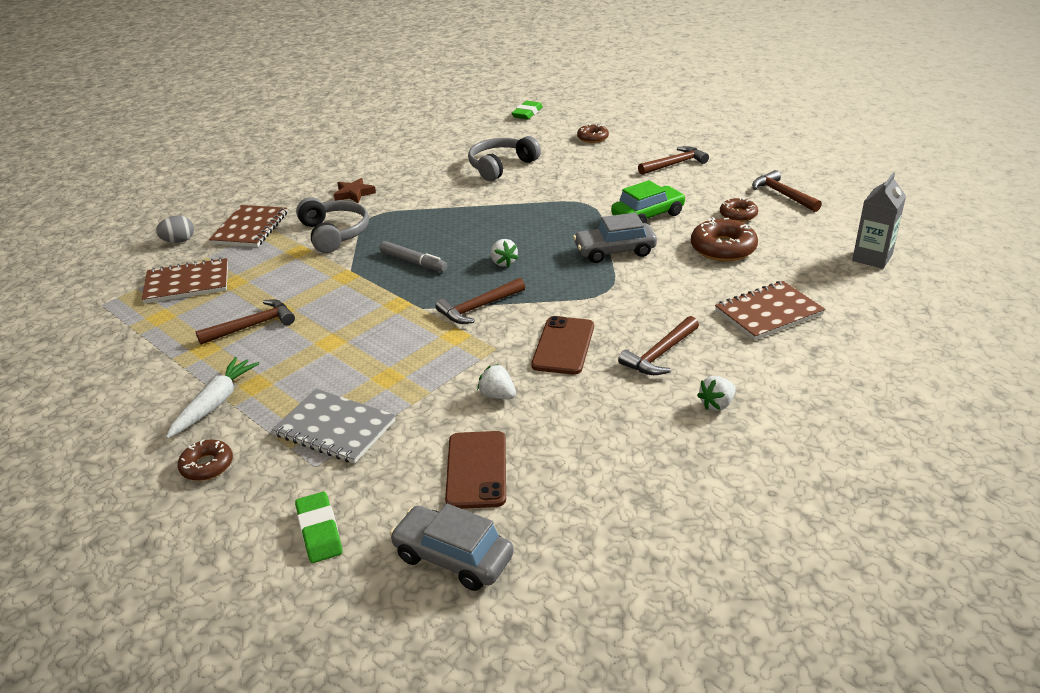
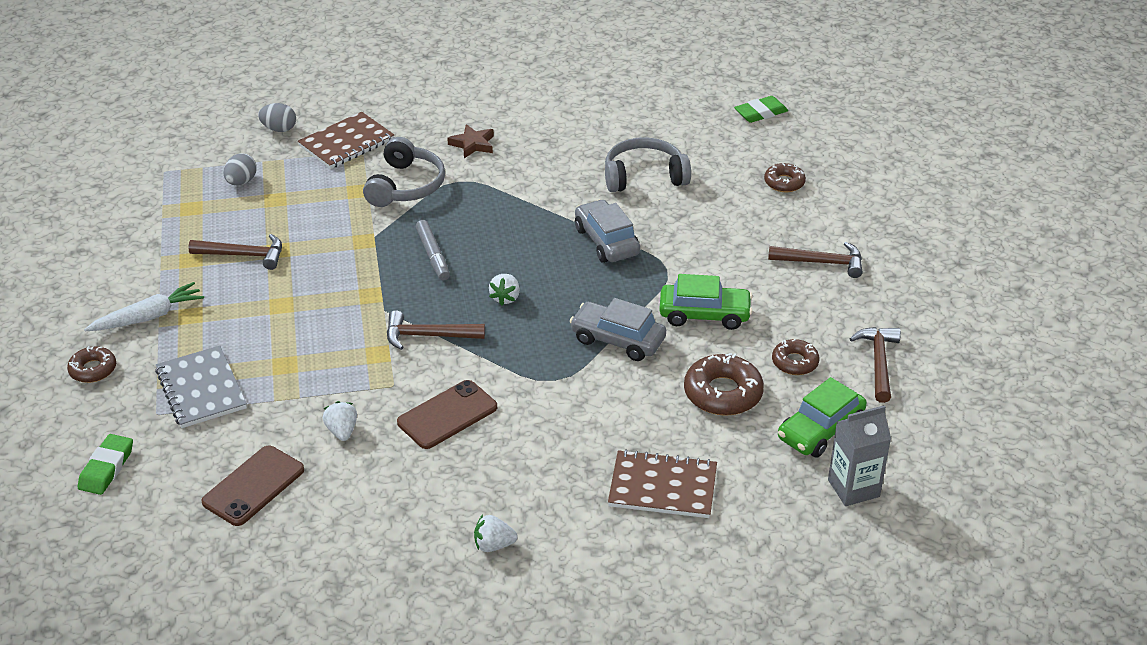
camera: 35 degrees right, 5 degrees up
(187, 283) = (241, 182): brown notebook -> grey egg
(453, 557) = (162, 543): grey car -> grey car (606, 241)
(660, 354) = (512, 471): brown hammer -> none
(807, 239) = (820, 430): none -> green car

